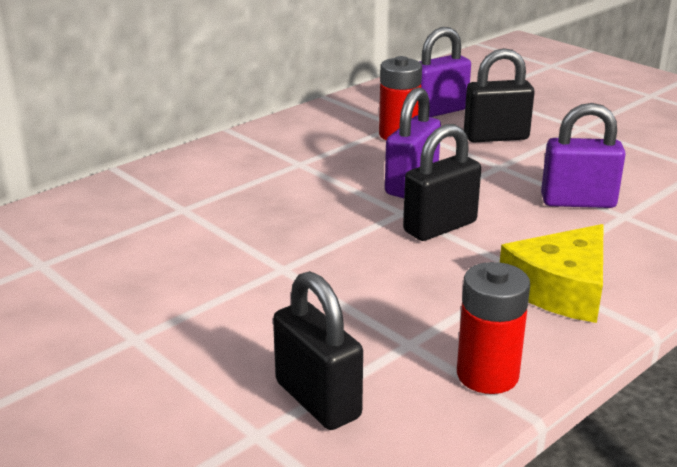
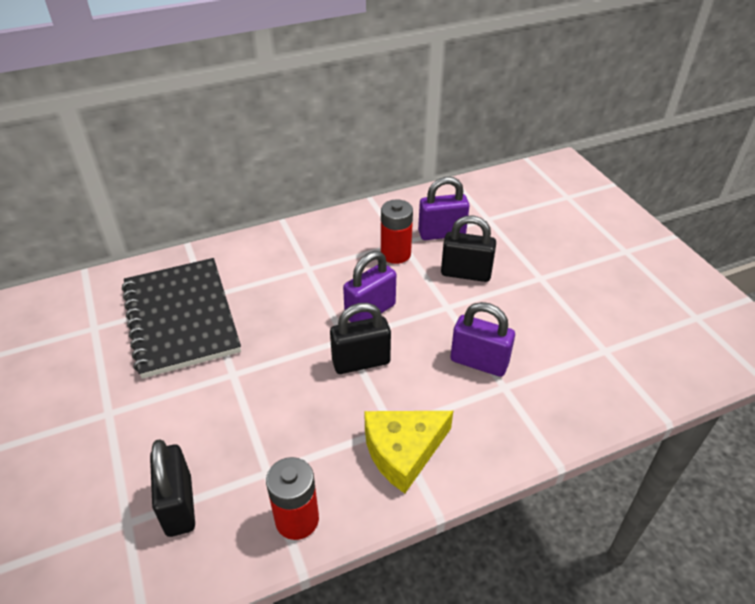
camera: 20 degrees right, 15 degrees up
(165, 233) = (181, 318): none -> black notebook

